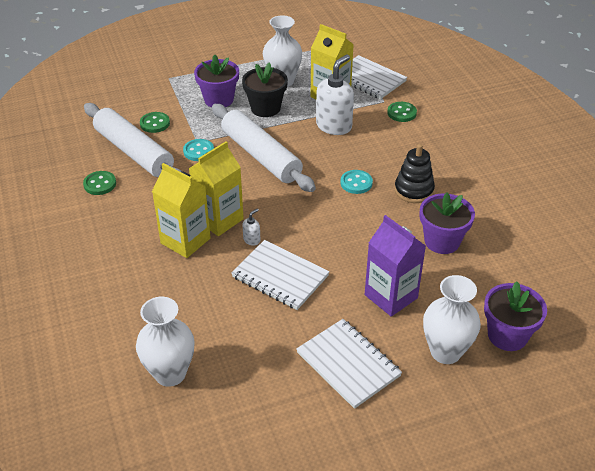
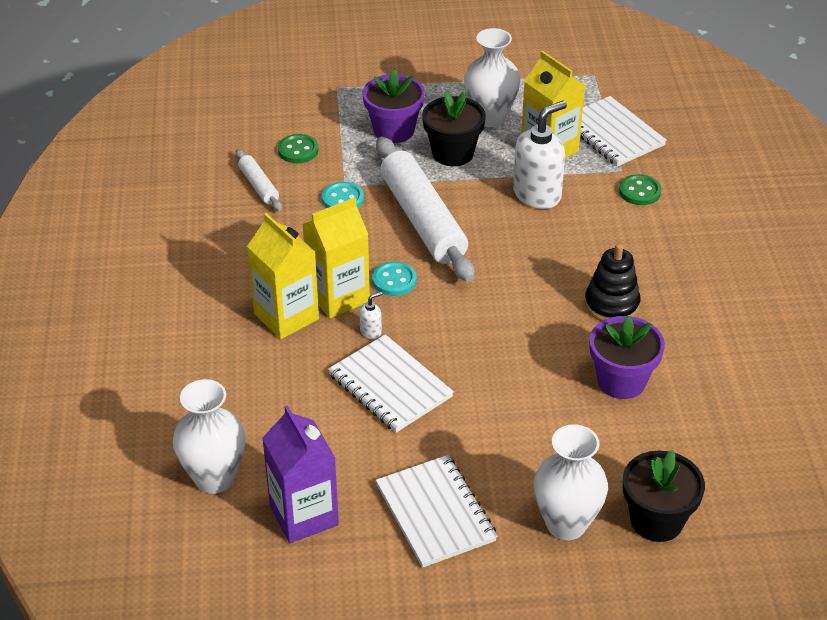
camera: 15 degrees right, 0 degrees up
(100, 184) = (202, 222): green button -> none
(134, 152) = (258, 186): white rolling pin -> white rolling pin, size x0.47
(356, 183) = (537, 280): turquoise button -> turquoise button (394, 280)
(391, 296) = (523, 440): purple carton -> purple carton (304, 515)
(507, 335) = (656, 520): purple flower pot -> black flower pot

